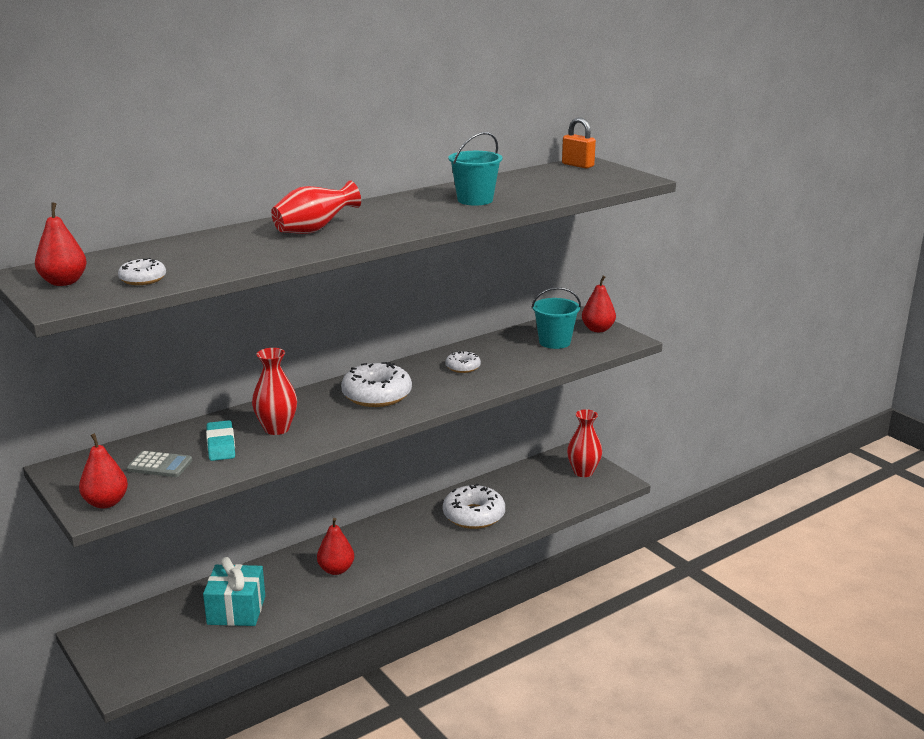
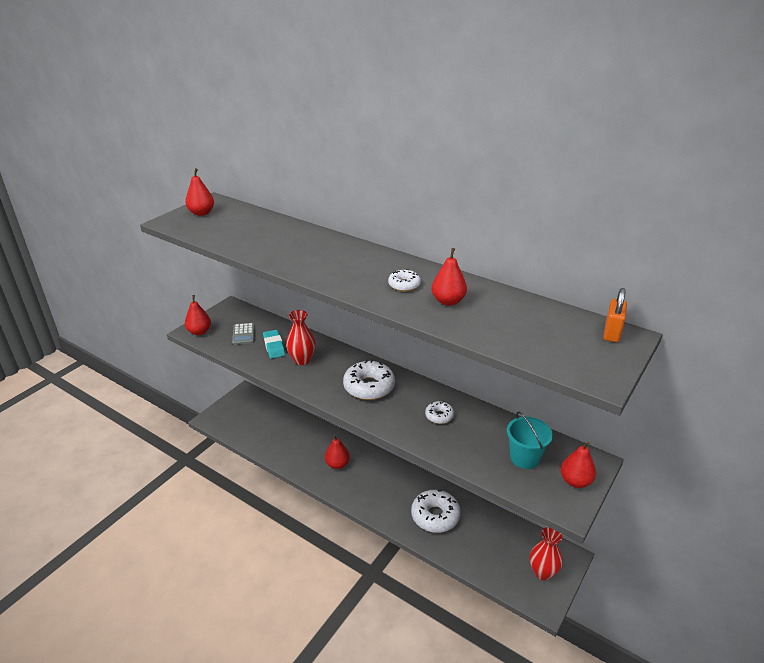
camera: 70 degrees right, 10 degrees up
(143, 279) = (212, 230): white donut -> white donut (404, 285)
(221, 445) = (274, 346): turquoise eraser -> turquoise eraser turned 75 degrees counterclockwise
(236, 610) = (282, 436): turquoise gift -> none
(314, 230) = (328, 256): red vase -> none
(475, 200) = (448, 301): turquoise bucket -> red pear

